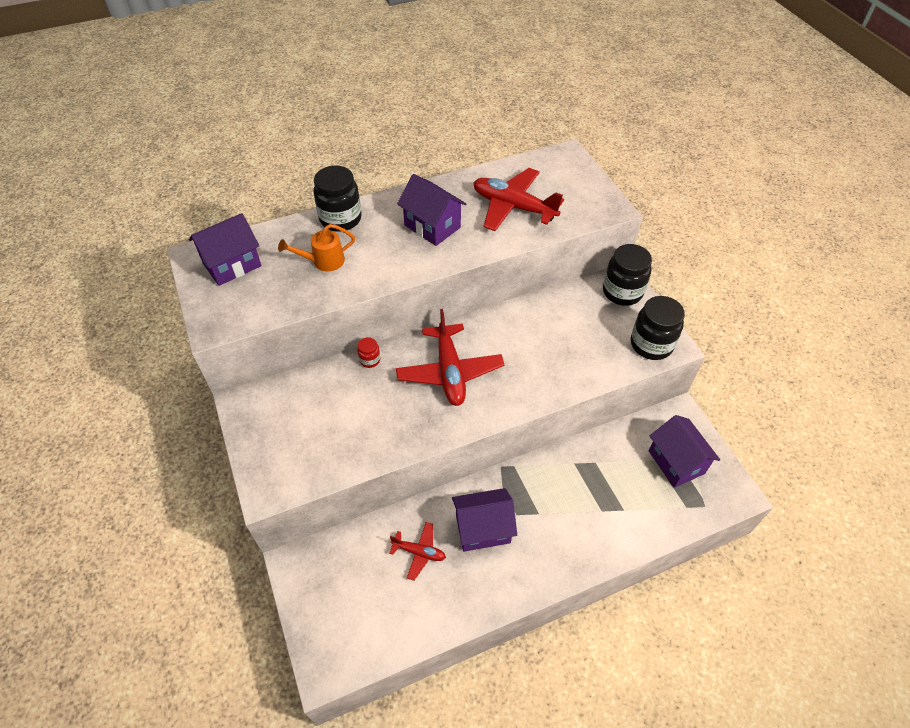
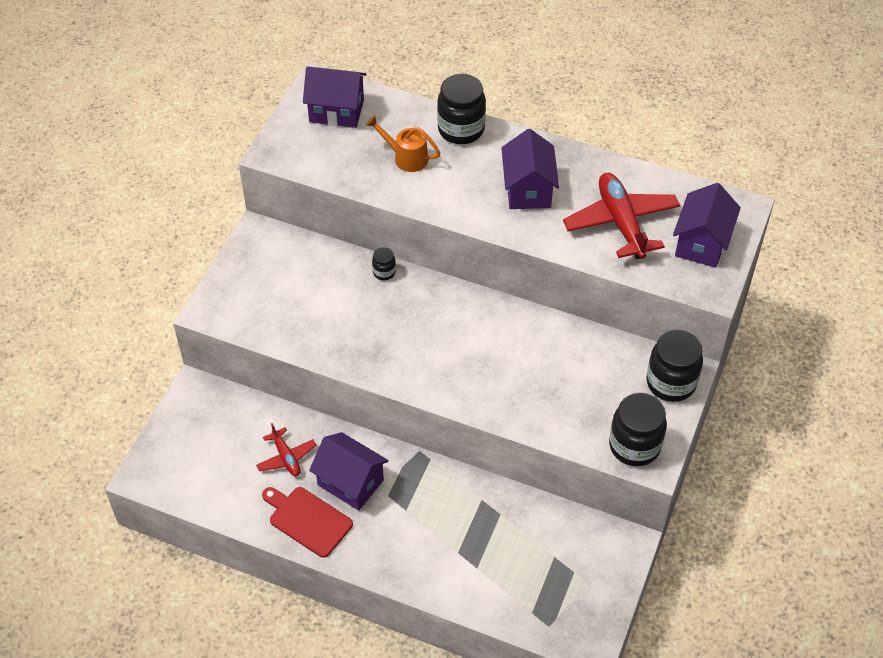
camera: 45 degrees right, 0 degrees up
(370, 360) = (384, 272): red jar -> black jar
(449, 372) = (434, 330): red plane -> none
(485, 583) = (307, 520): none -> red cutting board
(676, 462) = (570, 574): purple house -> purple house (701, 243)

